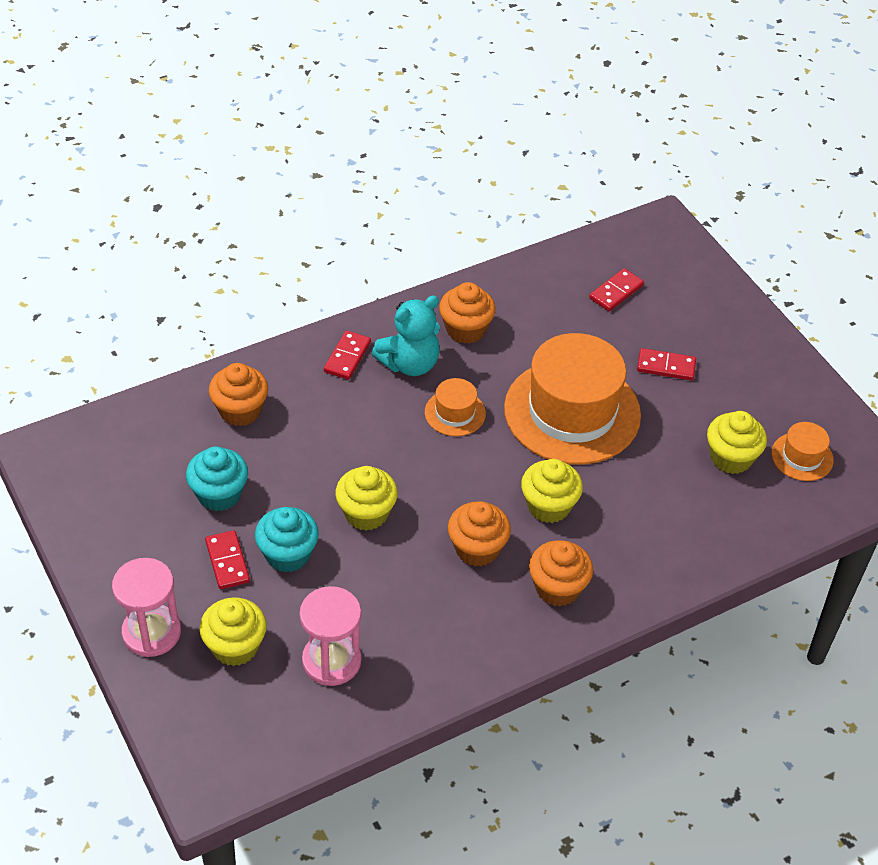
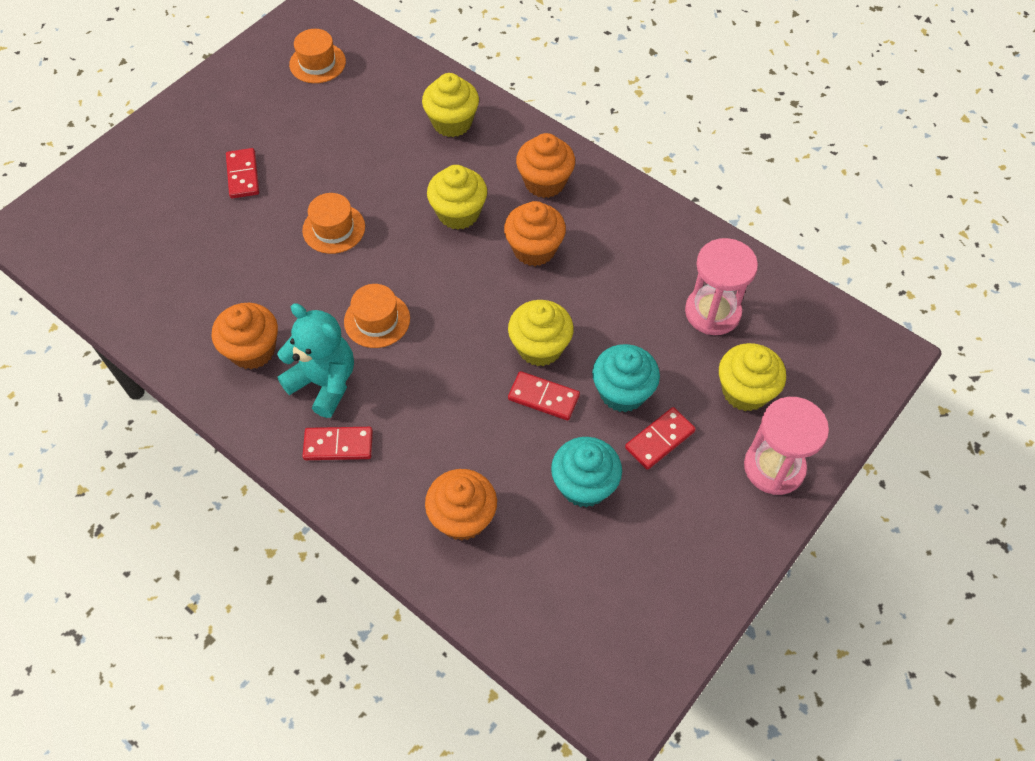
camera: 110 degrees left, 10 degrees up
(572, 412) = (334, 228): orange hat -> orange hat, size x0.45
(616, 292) = (148, 239): red domino -> red domino (543, 397)
(731, 458) = (340, 106): yellow cupcake -> yellow cupcake (452, 123)

